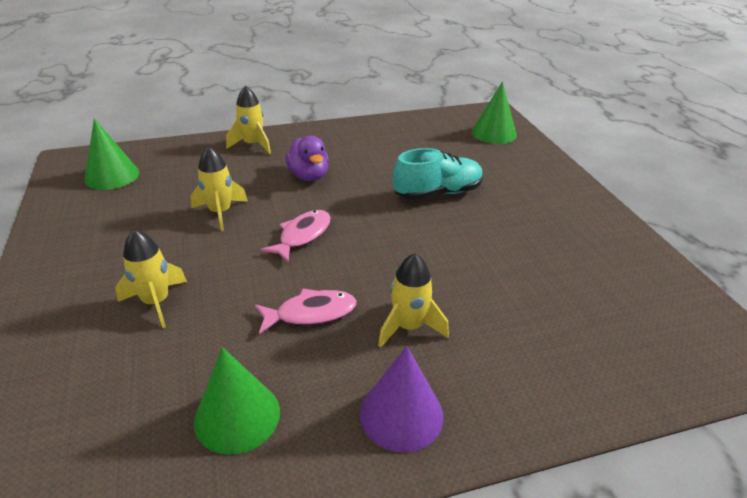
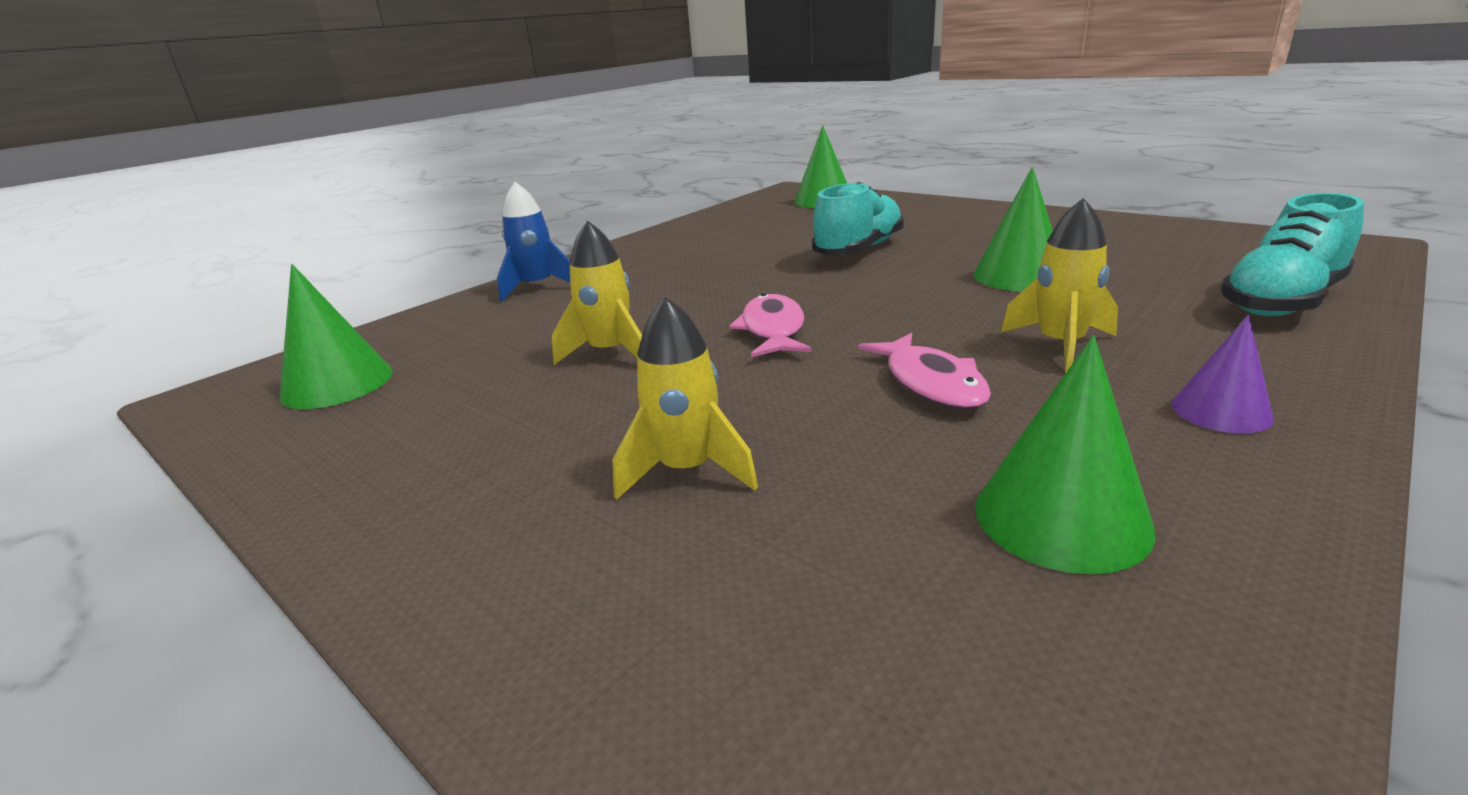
camera: 30 degrees left, 10 degrees down
(253, 145) = (537, 287): yellow rocket -> blue rocket
(309, 176) = (674, 285): purple duck -> none
(311, 313) = (931, 383): pink fish -> pink fish turned 120 degrees clockwise
(401, 414) = (1221, 411): purple cone -> purple cone, size x0.63
(484, 263) = (1019, 276): none -> green cone
(592, 371) = (1281, 301): none -> turquoise shoe

